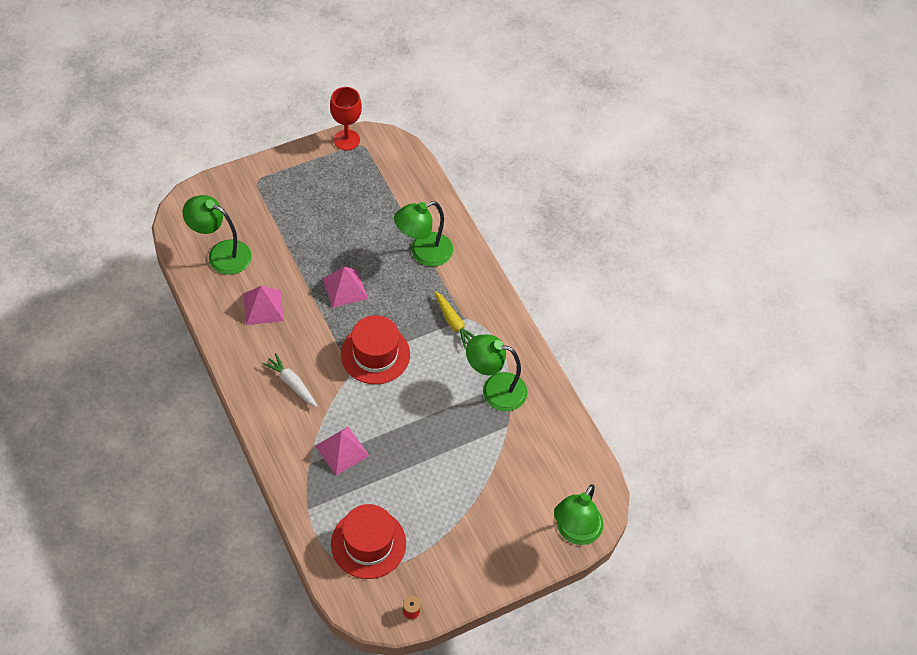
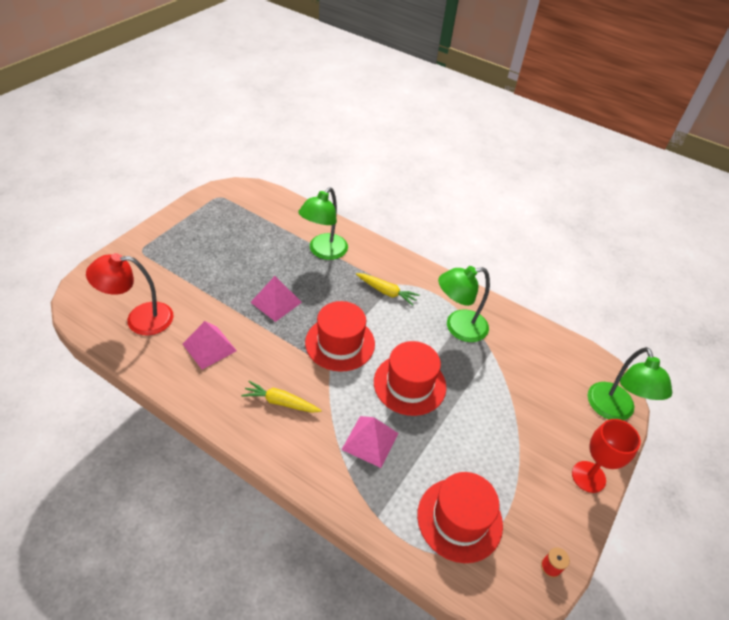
camera: 30 degrees left, 10 degrees down
(221, 254) = (140, 319): green lamp -> red lamp
(292, 384) = (281, 402): white carrot -> yellow carrot
(346, 140) = (204, 197): red goblet -> red goblet (588, 477)
(409, 420) = (409, 384): none -> red hat

